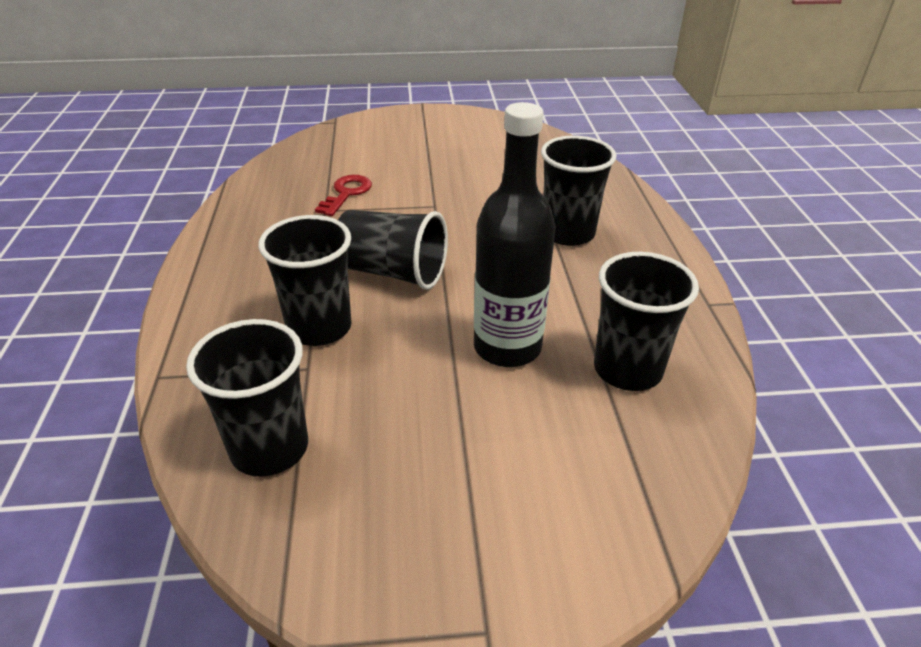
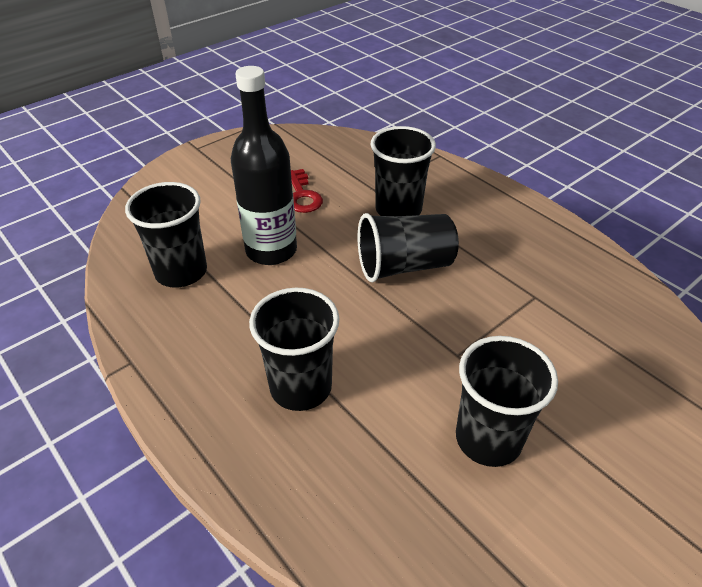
camera: 145 degrees right, 5 degrees up
(269, 448) = (345, 156): black cup -> black cup (488, 439)
(346, 193) = (549, 325): red key -> red key (302, 196)

